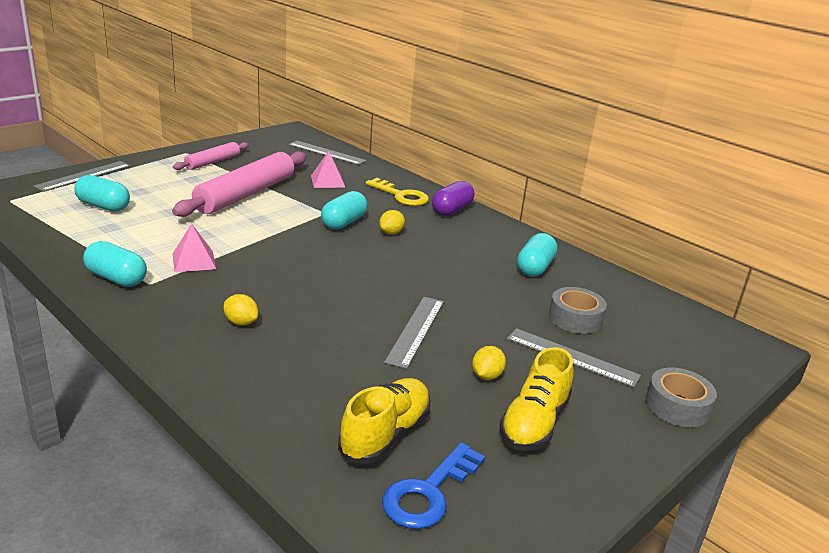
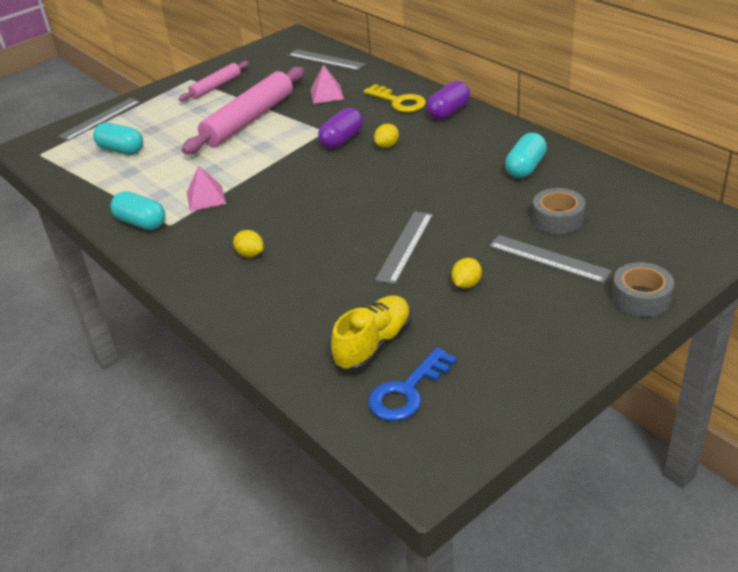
camera: 10 degrees right, 10 degrees up
(344, 222) = (342, 140): turquoise capsule -> purple capsule
(534, 423) = (504, 324): yellow shoe -> none

